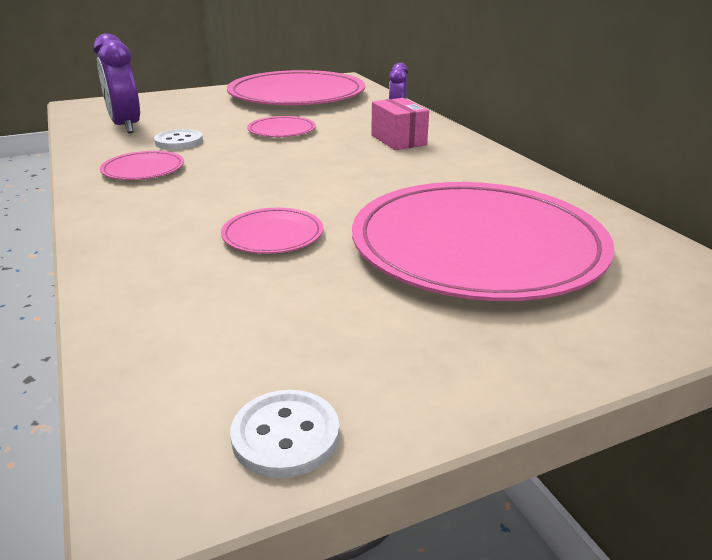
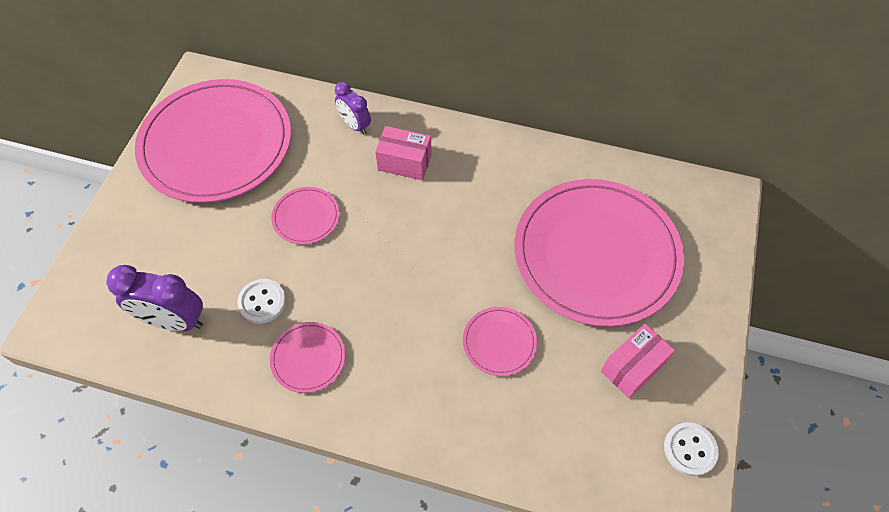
camera: 50 degrees left, 30 degrees up
(360, 327) = (632, 367): none -> pink box

